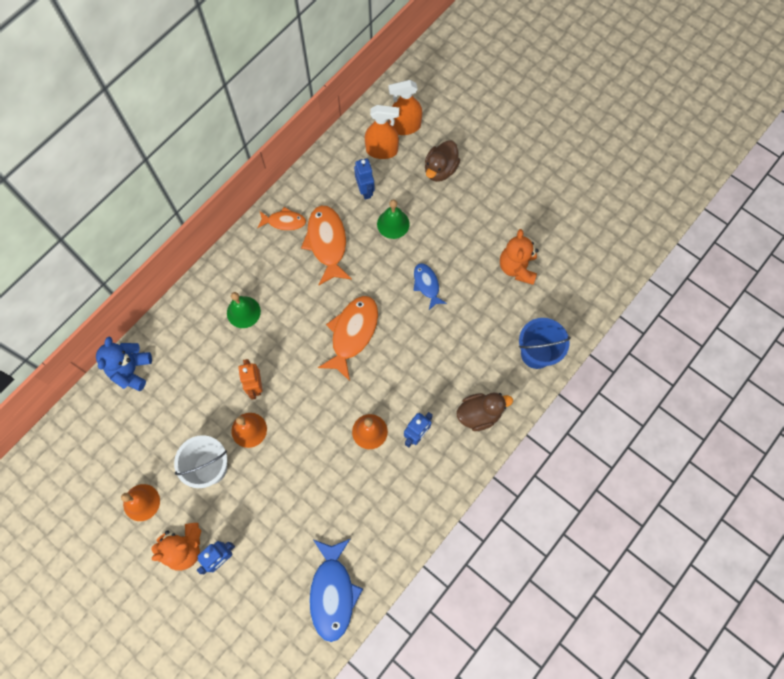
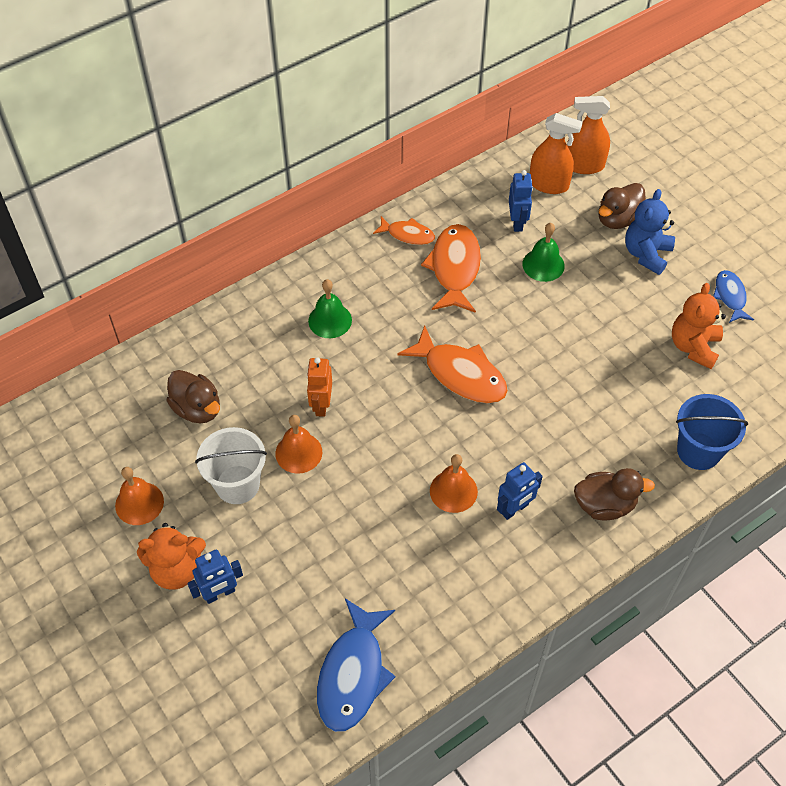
camera: 15 degrees right, 15 degrees down
(131, 370) = (174, 353): blue teddy bear -> blue teddy bear (646, 254)
(163, 413) = (197, 409): none -> brown duck
(352, 333) = (460, 374): orange fish -> orange fish turned 90 degrees clockwise
(427, 285) = (570, 340): blue fish -> blue fish (730, 296)

